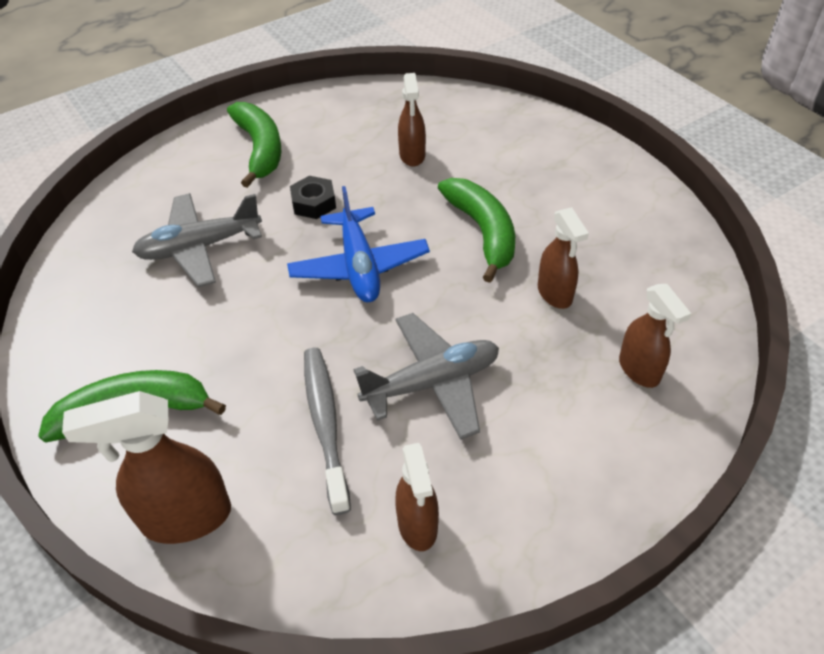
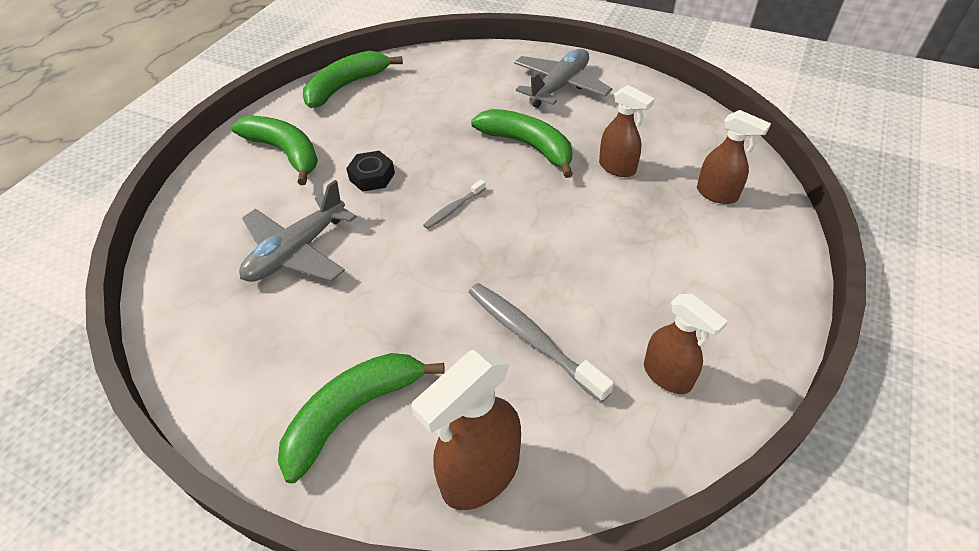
camera: 30 degrees left, 0 degrees up
(359, 266) = (453, 209): blue plane -> grey toothbrush
(362, 102) = (346, 86): none -> green banana
(412, 156) = (424, 112): brown spray bottle -> none
(432, 383) = (586, 268): grey plane -> grey plane (560, 86)

